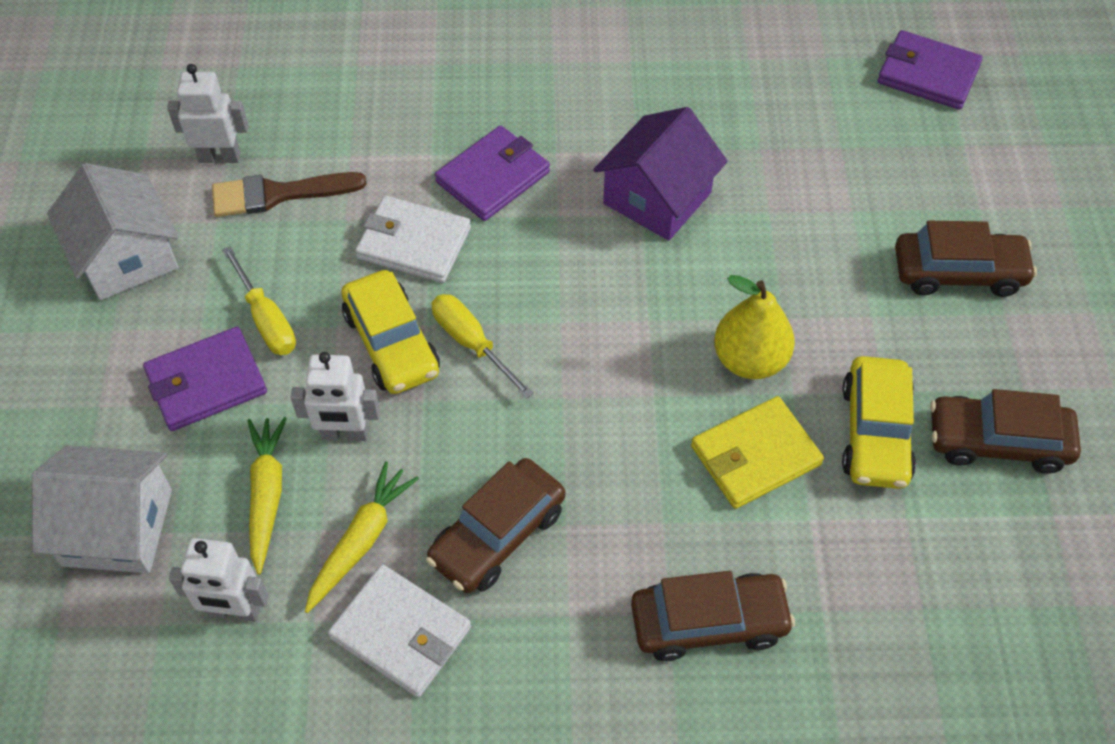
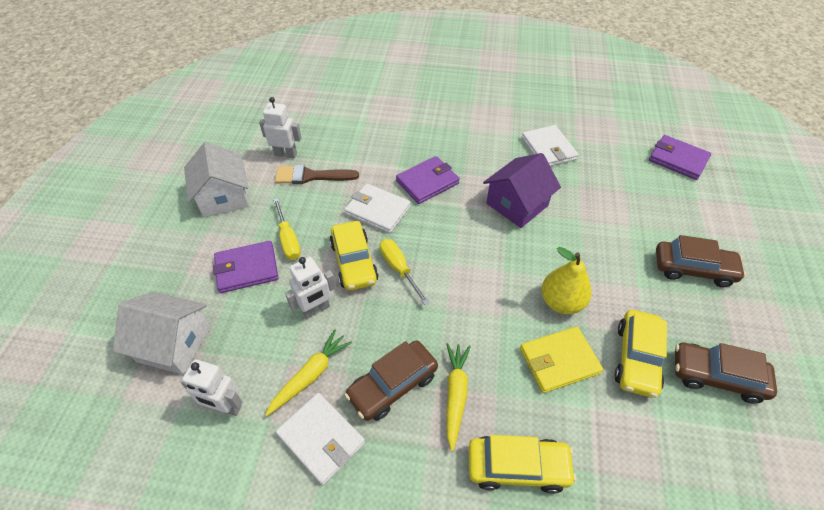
camera: 10 degrees right, 5 degrees down
(267, 495) = (263, 338): yellow carrot -> yellow carrot (455, 395)
(345, 434) = (316, 309): white robot -> white robot turned 45 degrees counterclockwise
(700, 83) = (548, 149): none -> white wallet
(709, 622) = (517, 467): brown car -> yellow car

